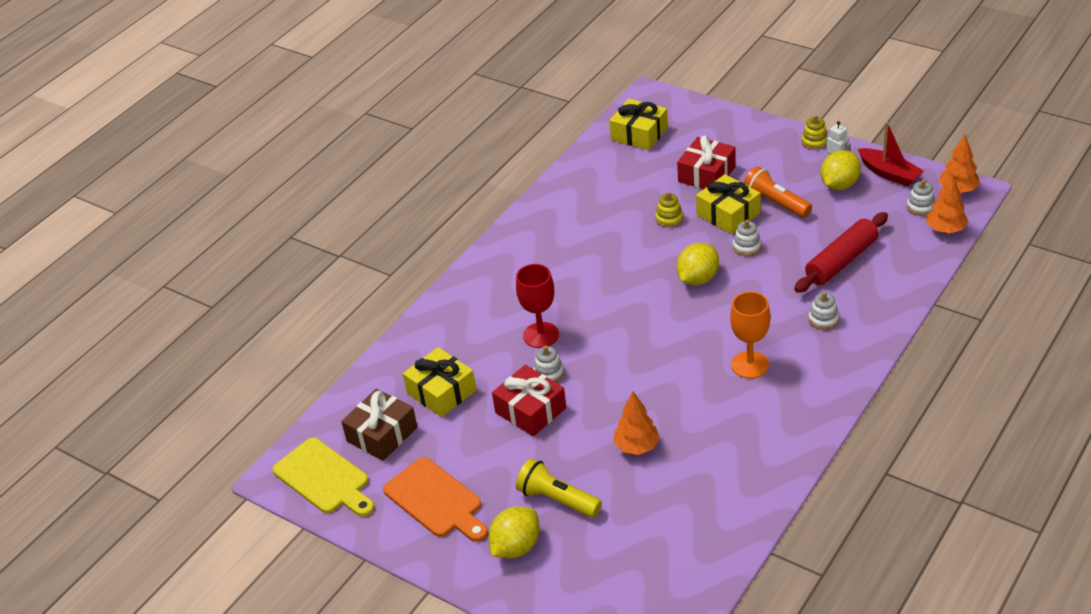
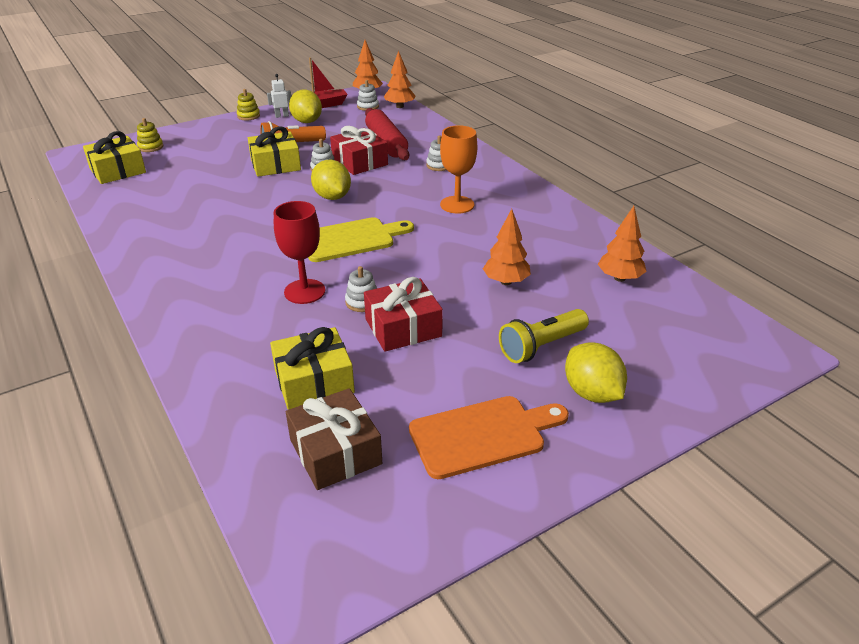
camera: 70 degrees left, 5 degrees down
(324, 479) = (366, 535): yellow cutting board -> yellow cutting board (351, 239)
(669, 219) = (243, 188): yellow stacking toy -> yellow stacking toy (150, 147)
(697, 522) = (619, 278): none -> orange tree
(707, 174) = (216, 159): red gift -> red gift (360, 162)

